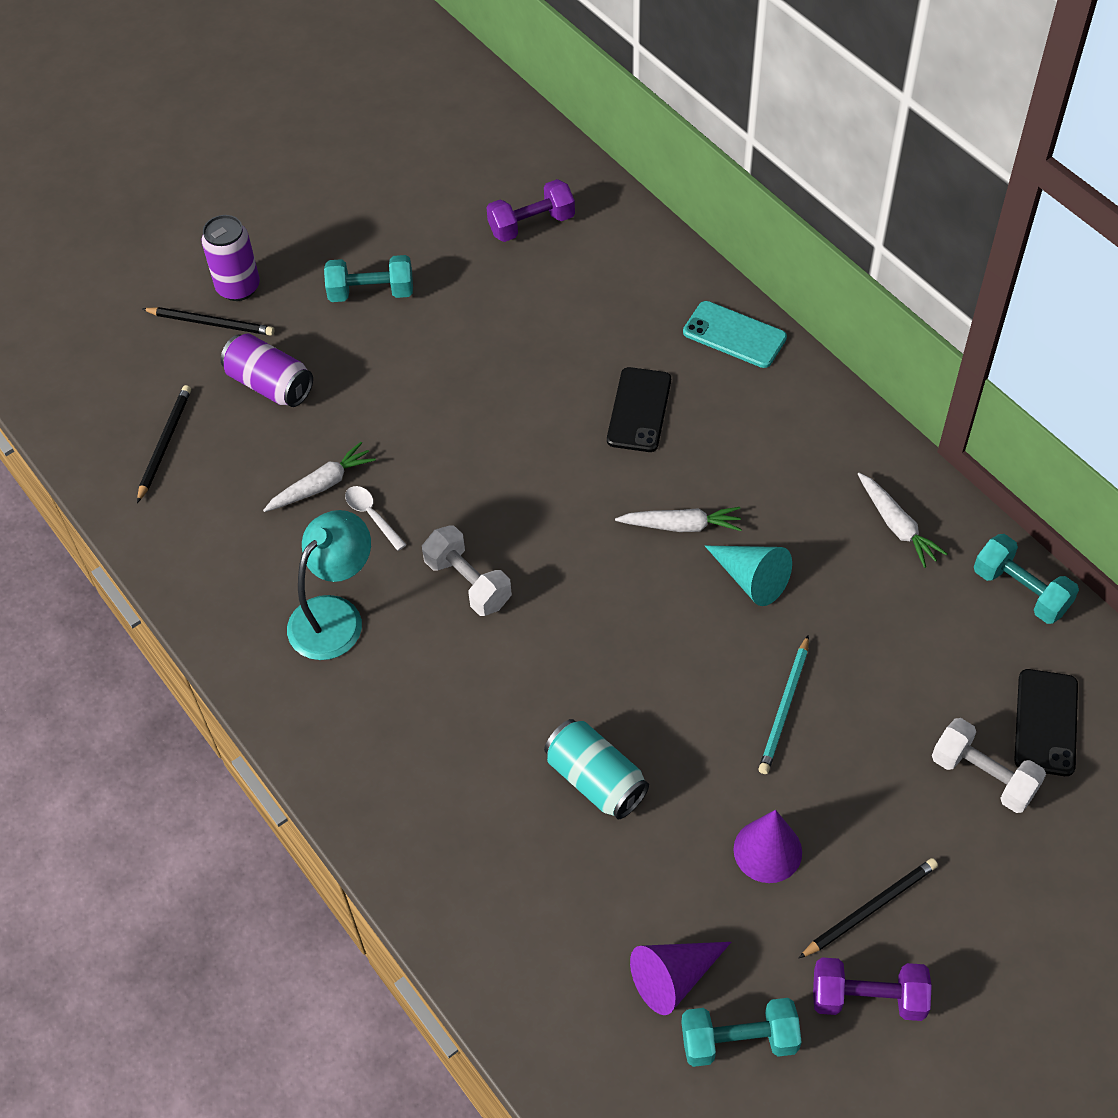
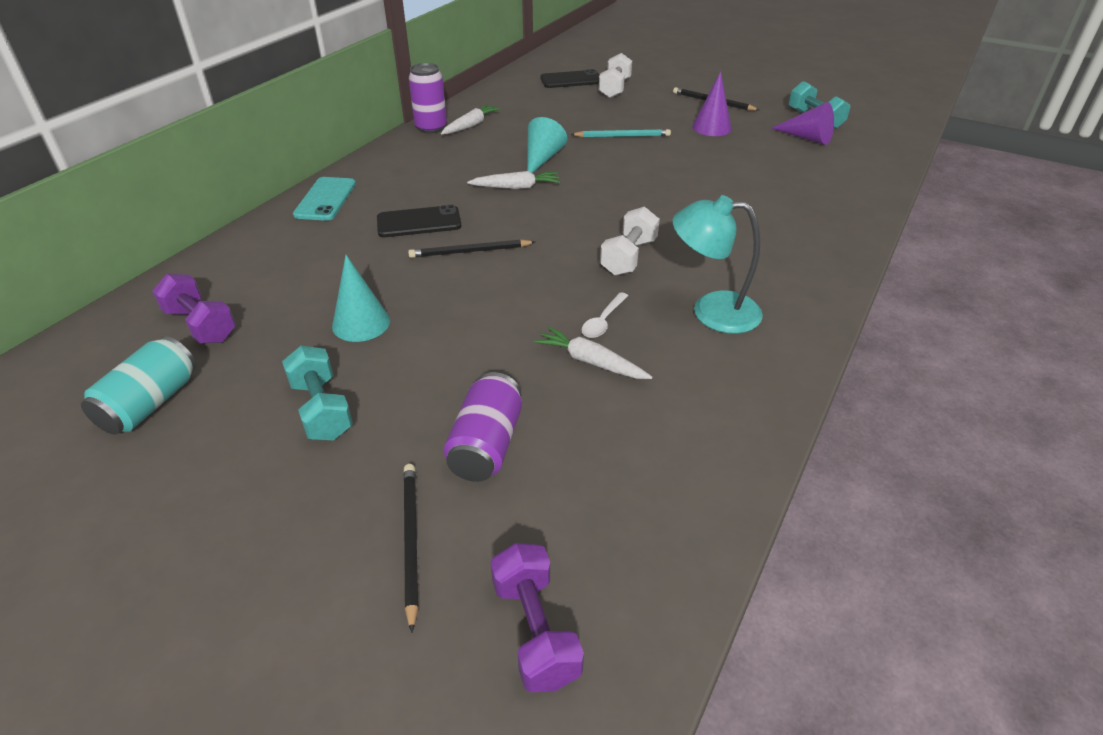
camera: 115 degrees left, 15 degrees down
(165, 443) = (615, 505): black pencil -> black pencil (470, 251)
(238, 287) = (339, 538): purple can -> purple can (431, 128)
(473, 332) = (361, 323): none -> turquoise cone
(596, 780) = (726, 178): turquoise can -> turquoise can (150, 403)
(681, 526) = (516, 187): white carrot -> white carrot turned 105 degrees clockwise
(868, 998) = (756, 97): purple dumbbell -> purple dumbbell (535, 631)
(1020, 591) = (494, 92): turquoise dumbbell -> none

